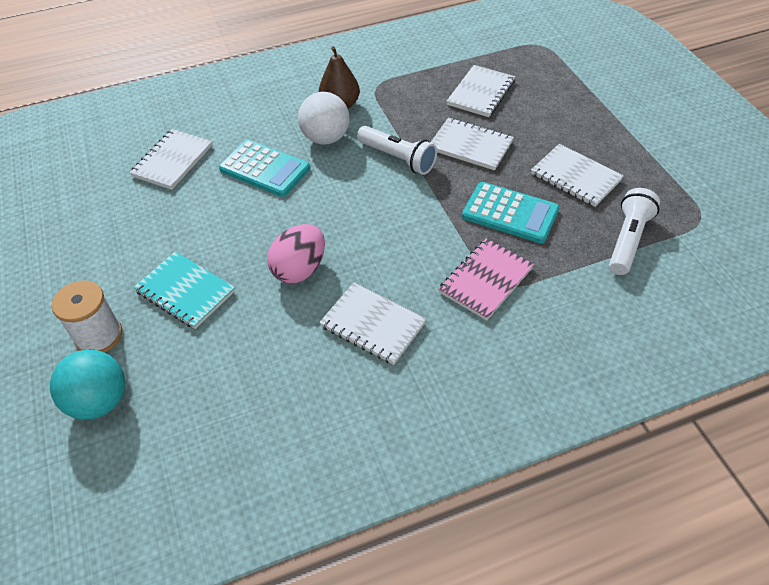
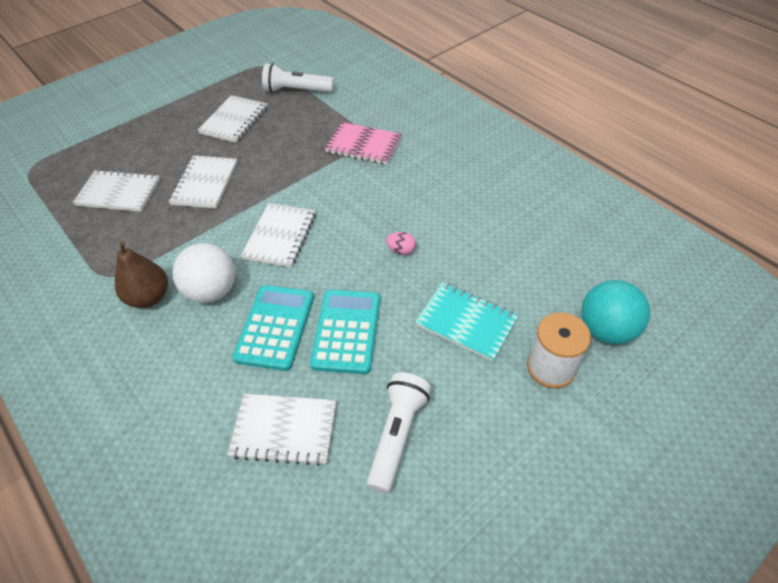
camera: 110 degrees left, 0 degrees up
(185, 291) = (466, 323): turquoise notebook -> turquoise notebook turned 75 degrees counterclockwise
(300, 269) = (401, 250): pink egg -> pink egg, size x0.49
(373, 325) = (434, 191): white notebook -> white notebook (280, 236)
(398, 158) = (233, 226): white flashlight -> white flashlight (397, 435)
(510, 213) = (287, 146): turquoise calculator -> turquoise calculator (347, 331)

